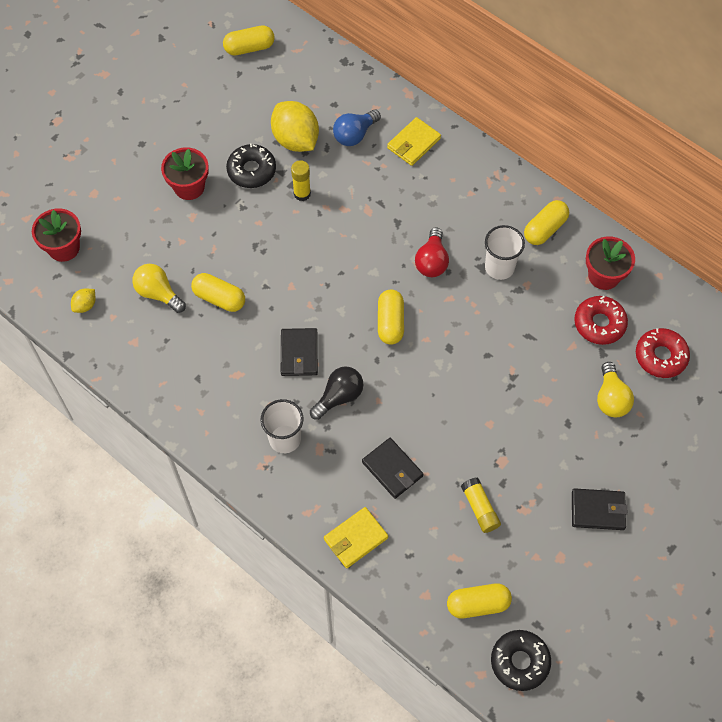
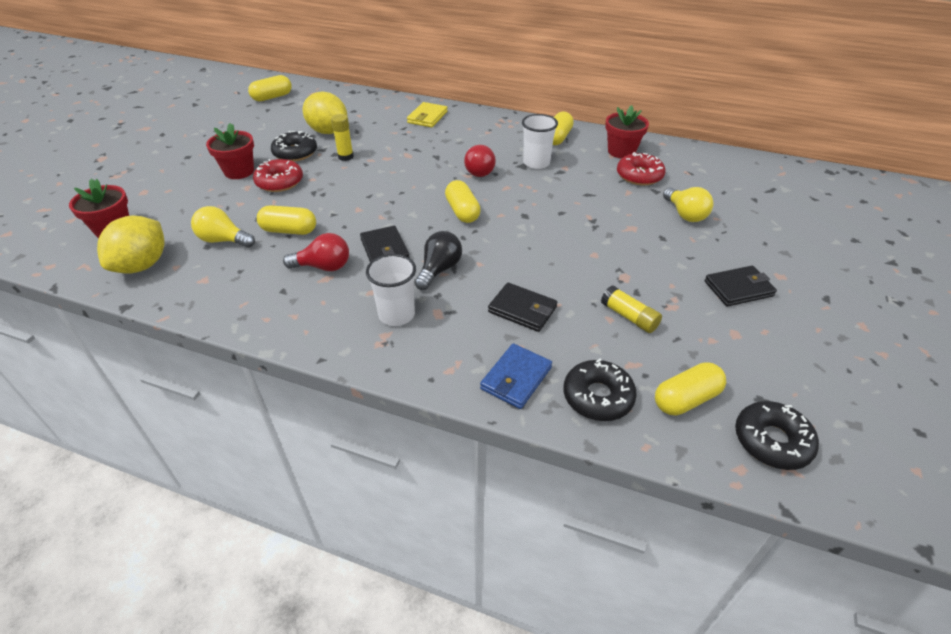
camera: 20 degrees left, 20 degrees down
(85, 305) = (142, 265): yellow lemon -> yellow lemon, size x2.20
(239, 359) = (323, 267): none -> red light bulb
(355, 135) = (377, 121): blue light bulb -> none
(355, 538) = (516, 378): yellow wallet -> blue wallet
(410, 578) = (598, 397): none -> black donut
(660, 356) = (702, 183): red donut -> red donut (279, 182)

